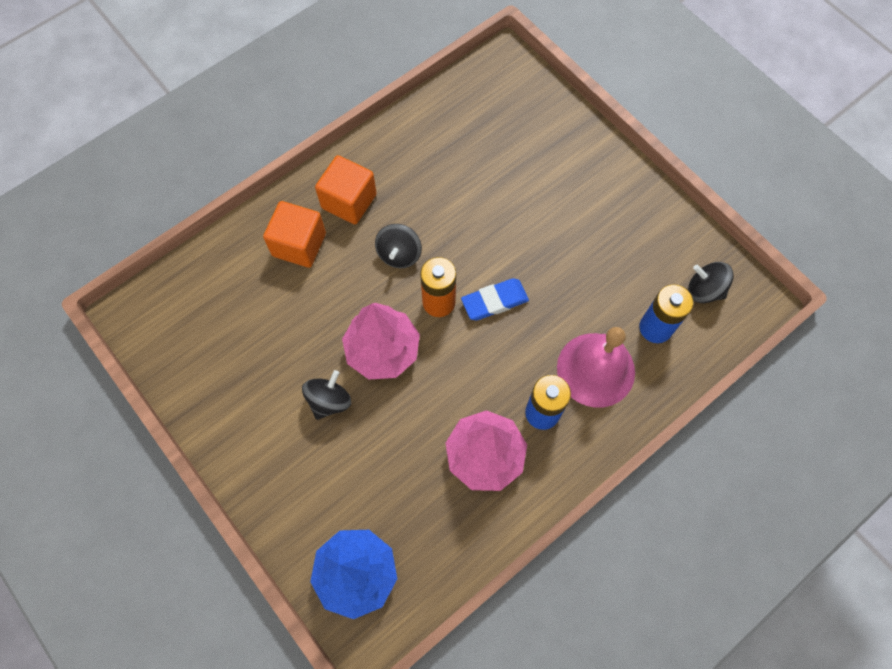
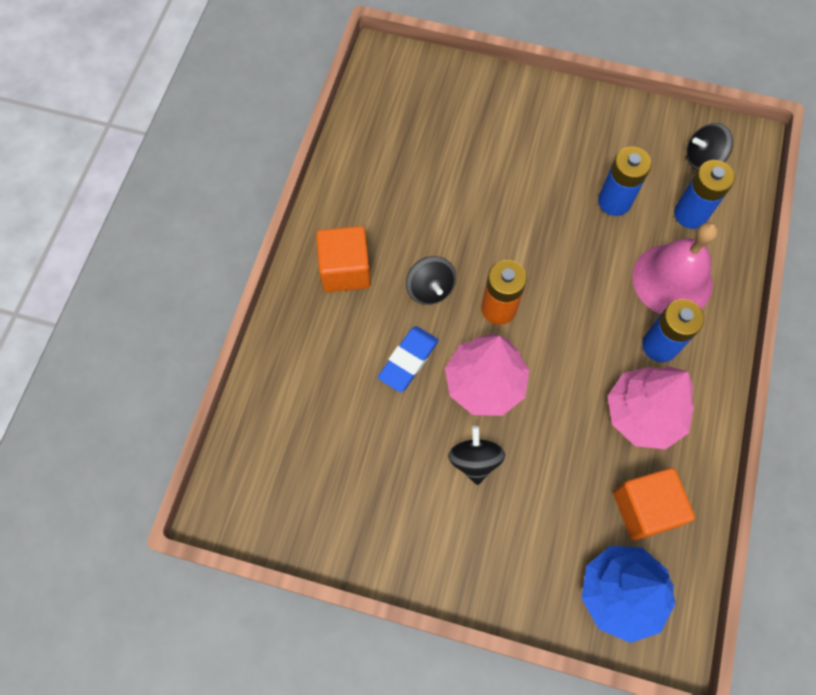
camera: 35 degrees left, 0 degrees up
(299, 244) = (331, 339): orange cube -> orange cube (645, 508)
(494, 301) = (545, 277): blue eraser -> blue eraser (408, 360)
(599, 278) = (614, 201): none -> blue battery

